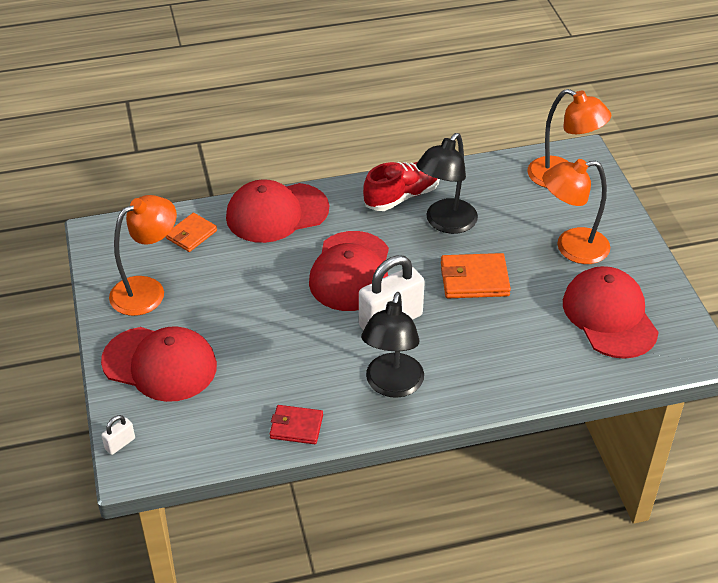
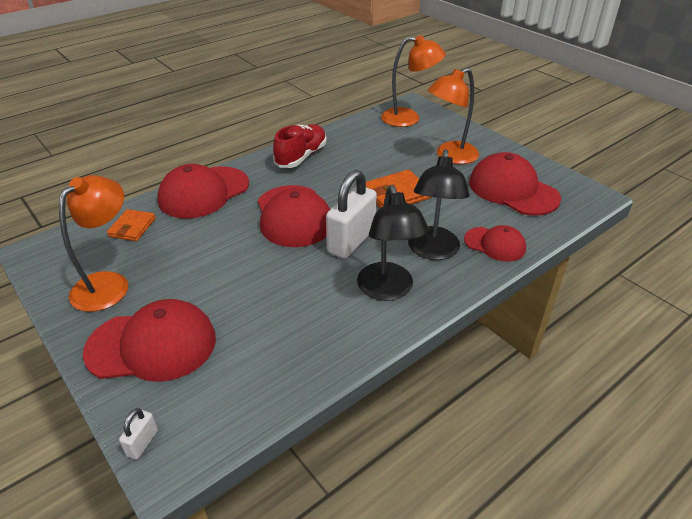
camera: 25 degrees left, 5 degrees down
(296, 427) = (324, 356): red wallet -> none
(445, 223) = (347, 165): black lamp -> black lamp (433, 251)
(535, 374) = (495, 244): none -> red cap

